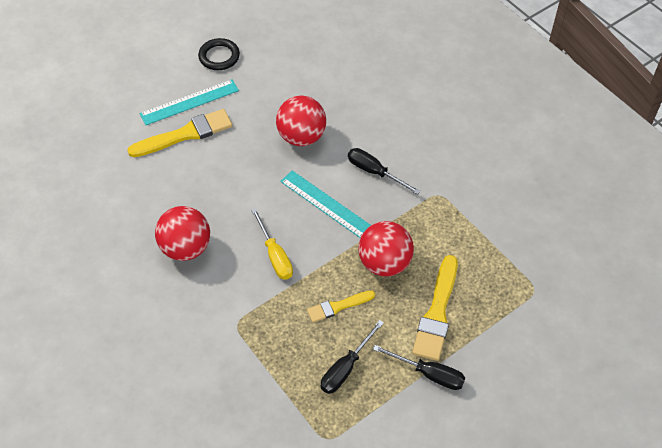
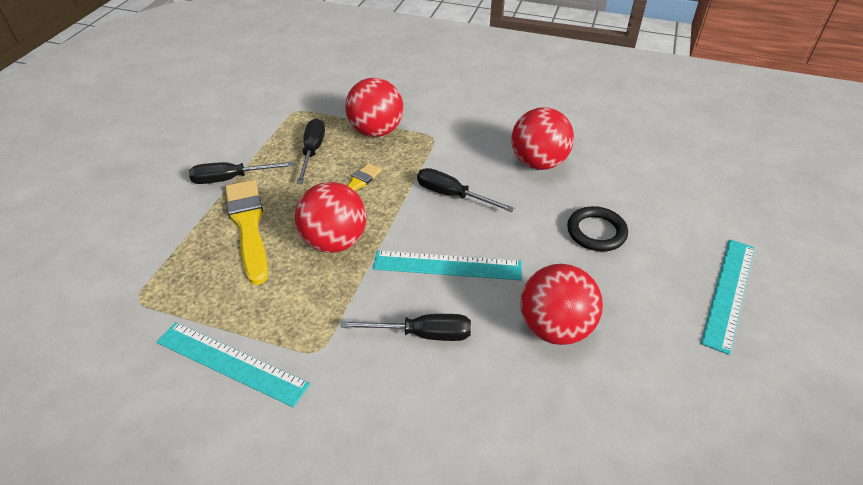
camera: 145 degrees right, 10 degrees down
(185, 134) = (678, 254): yellow brush -> none
(219, 56) = (793, 380): black ring -> black ring (596, 232)
(275, 255) = (452, 195): yellow screwdriver -> black screwdriver
(276, 361) = (376, 131): none -> red ball
(490, 214) = (231, 363): none -> turquoise ruler

